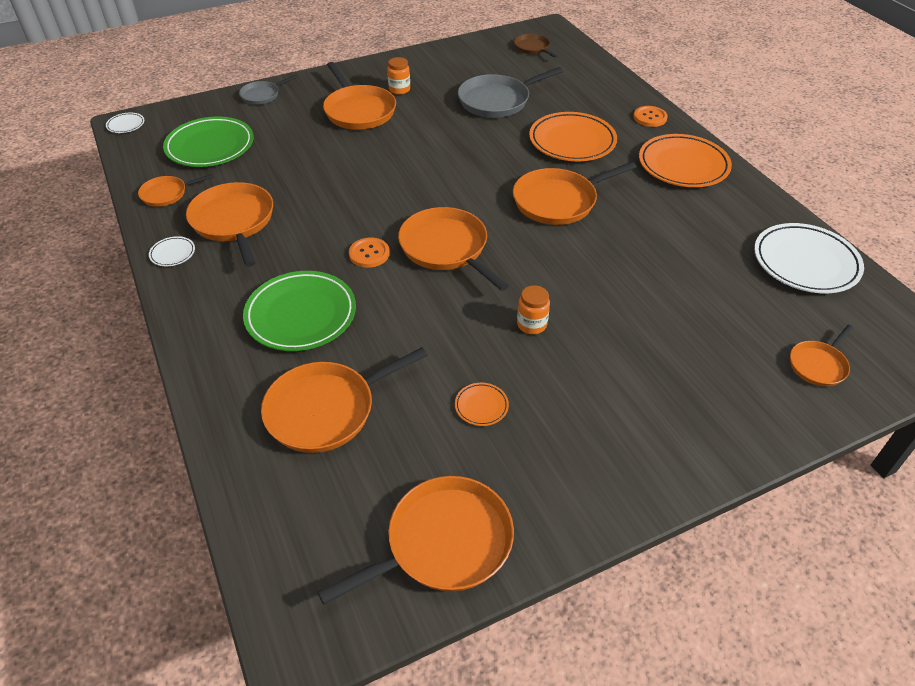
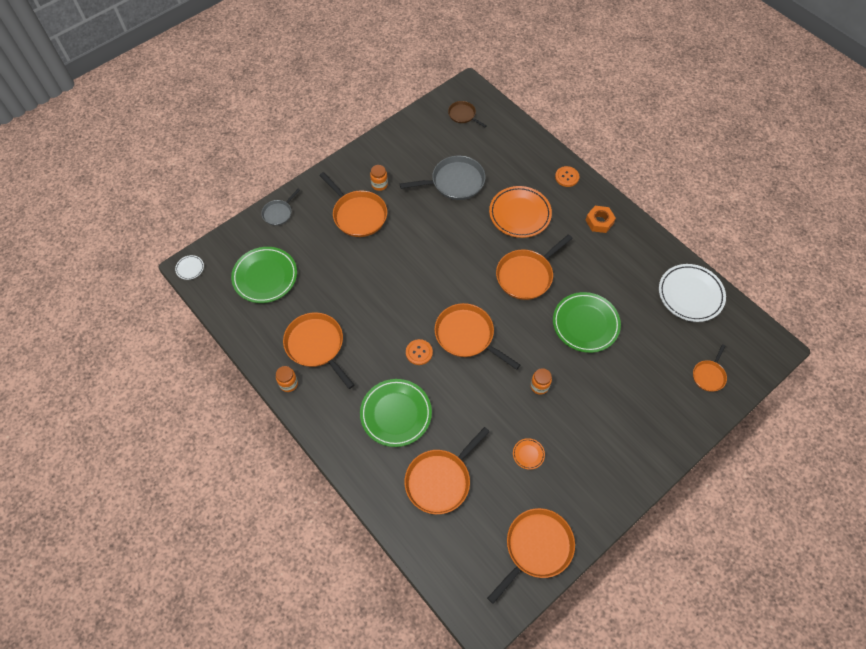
camera: 15 degrees left, 15 degrees up
(166, 194) = (257, 331): orange pan -> none
(172, 253) = (288, 384): white plate -> orange jar
(497, 101) = (455, 182): grey pan -> grey pan turned 150 degrees counterclockwise
(629, 267) = (585, 324): none -> green plate
(683, 165) = (599, 222): orange plate -> orange nut

